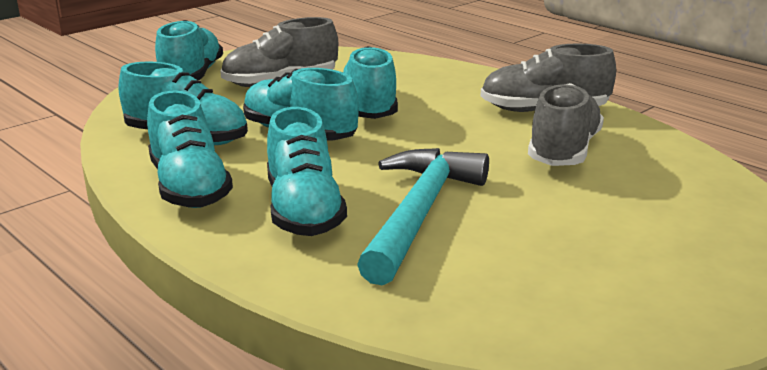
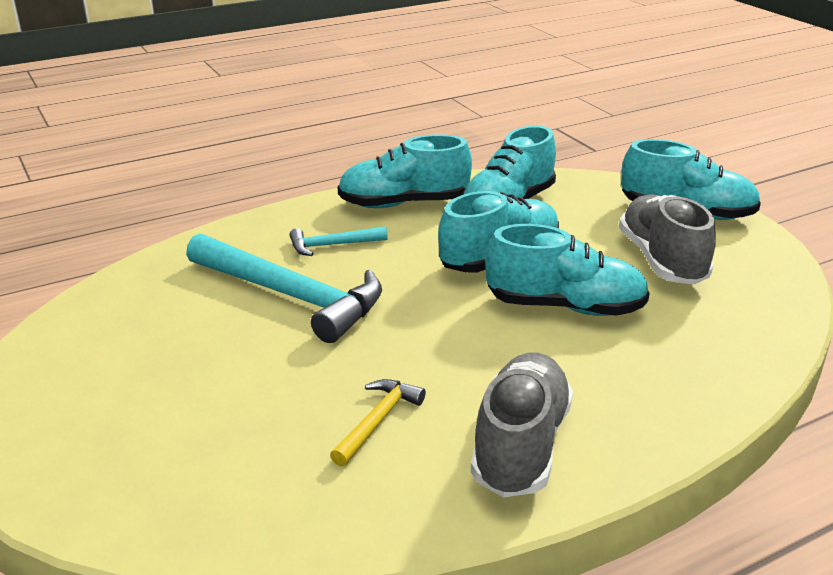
camera: 105 degrees right, 5 degrees up
(304, 210) = (332, 245): turquoise shoe -> turquoise hammer
(563, 151) = (377, 421): grey shoe -> yellow hammer

